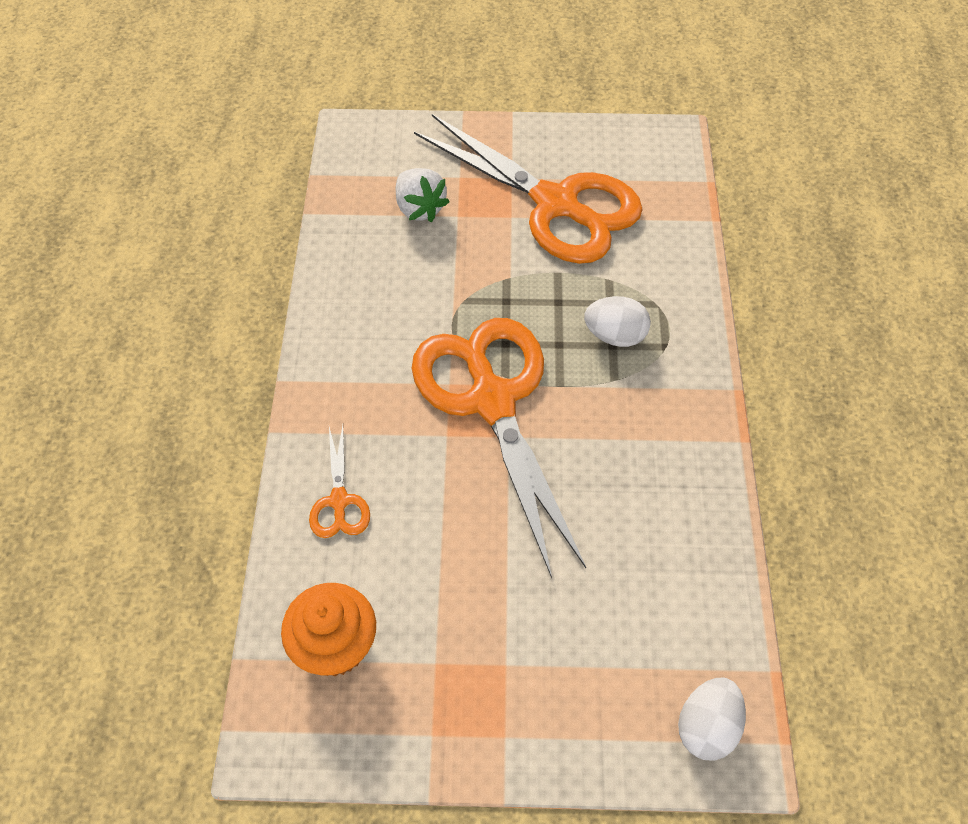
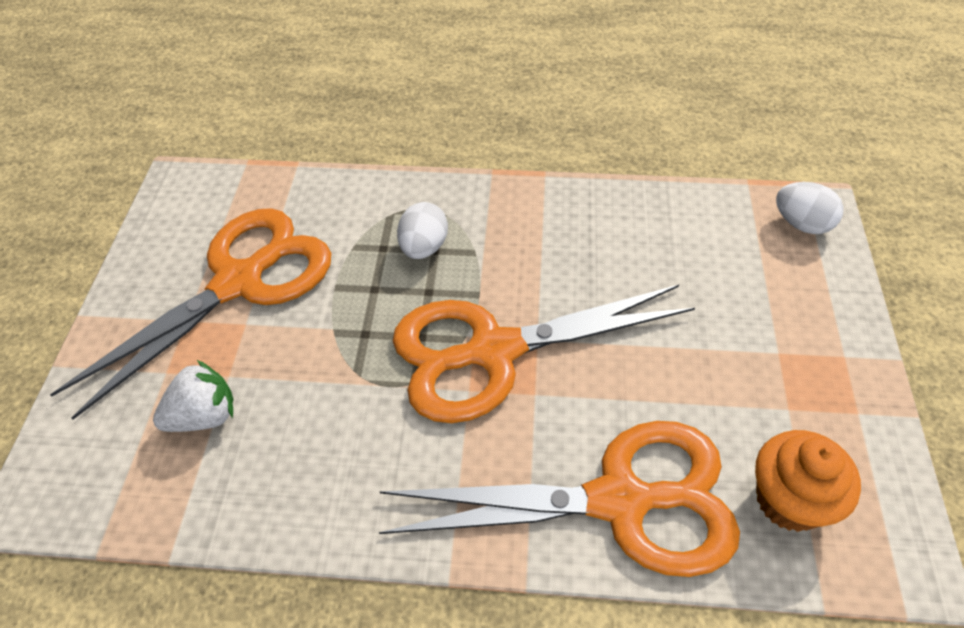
camera: 85 degrees left, 5 degrees down
(339, 501) = (620, 501): orange scissors -> orange scissors, size x2.38

